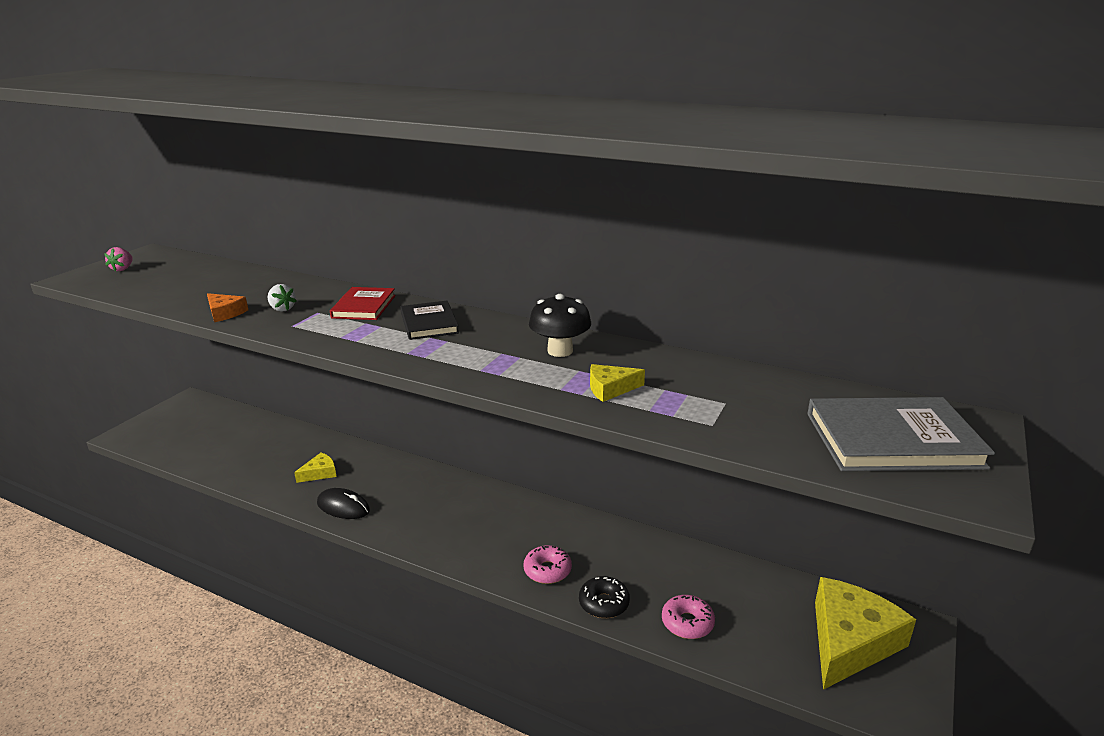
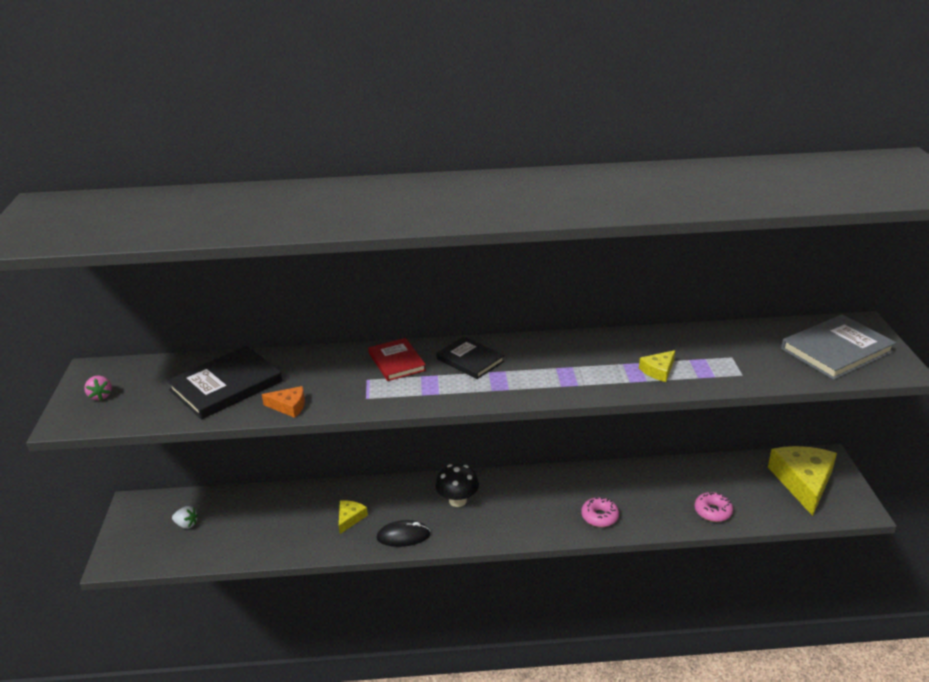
camera: 30 degrees left, 5 degrees up
(209, 286) = (226, 386): none -> black book
(282, 309) = (332, 386): white strawberry -> white strawberry (186, 524)
(560, 351) = (591, 352): black mushroom -> black mushroom (457, 500)
(604, 603) = (655, 522): black donut -> none

